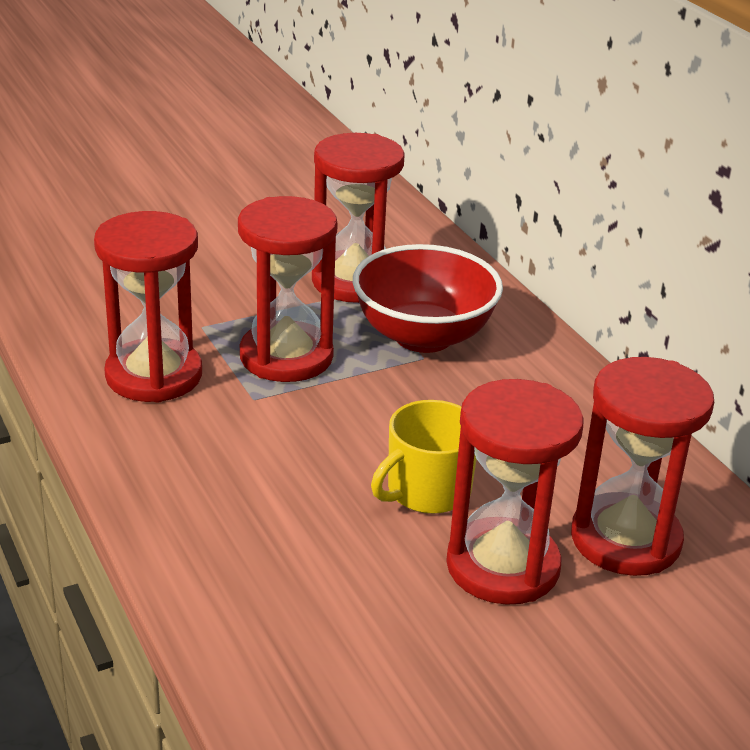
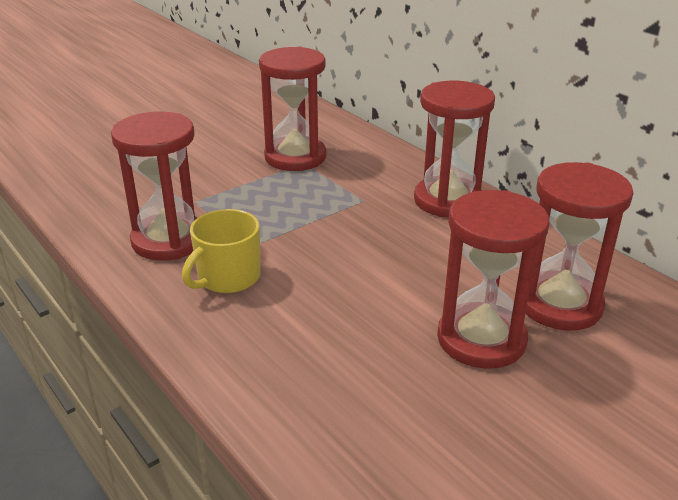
camera: 10 degrees left, 0 degrees up
(286, 357) = (264, 213): red hourglass -> red hourglass (447, 200)
(423, 336) = (358, 186): red bowl -> none
(426, 491) = (402, 293): yellow mug -> yellow mug (227, 277)

